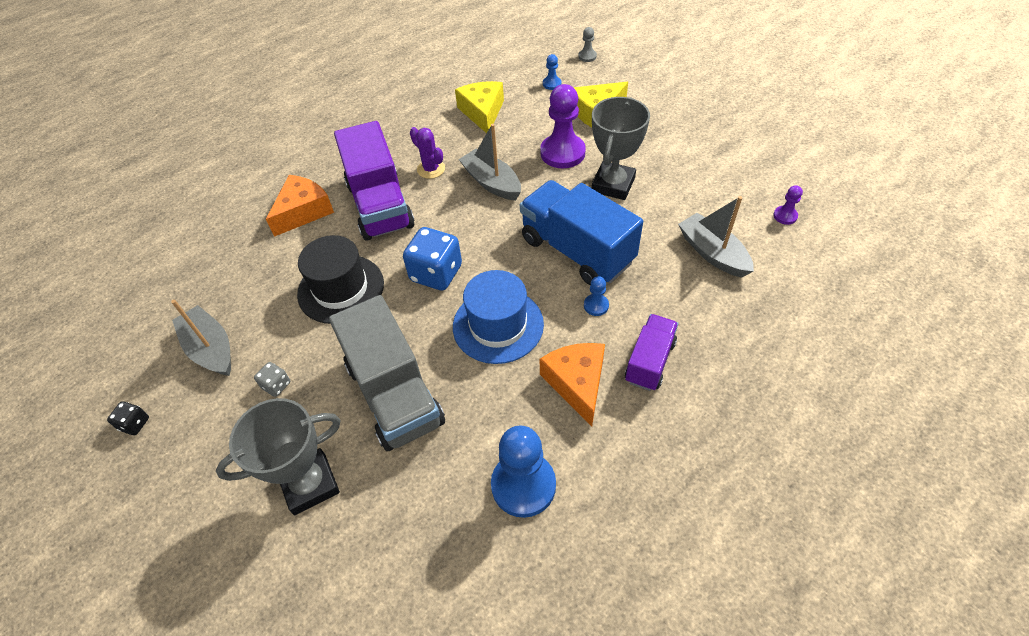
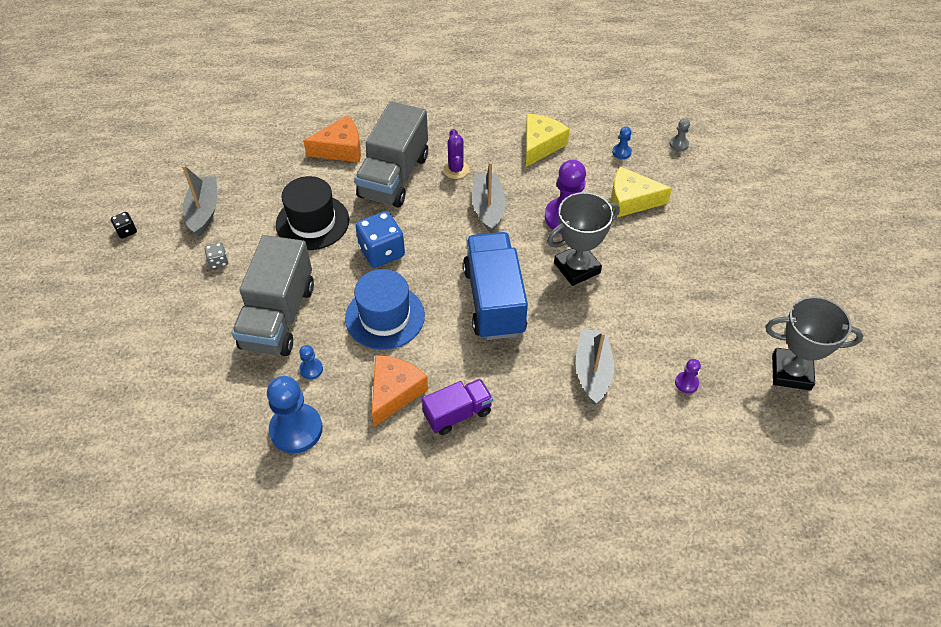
camera: 35 degrees right, 0 degrees up
(310, 484) = (183, 336): grey trophy -> grey trophy (791, 372)
(380, 205) = (394, 176): purple truck -> grey truck
(596, 305) = (464, 349): blue pawn -> blue pawn (311, 369)

